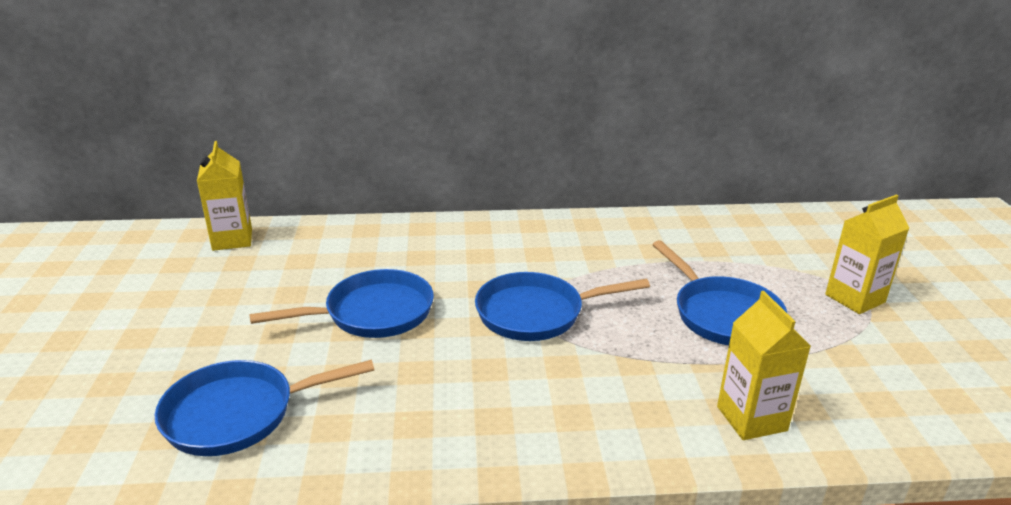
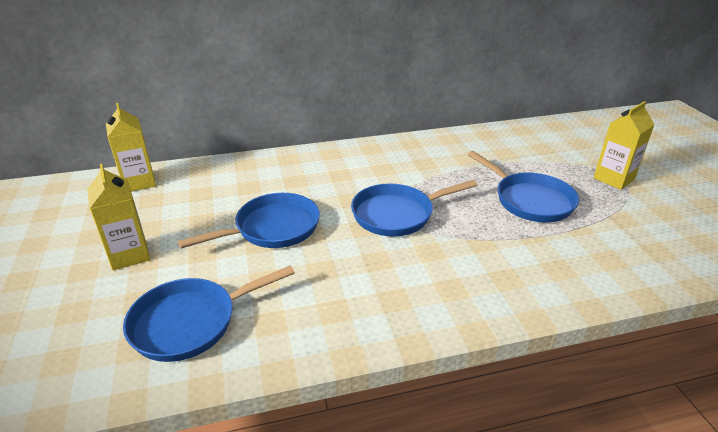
camera: 10 degrees left, 5 degrees up
(751, 418) = (577, 273): yellow carton -> yellow carton (129, 255)

